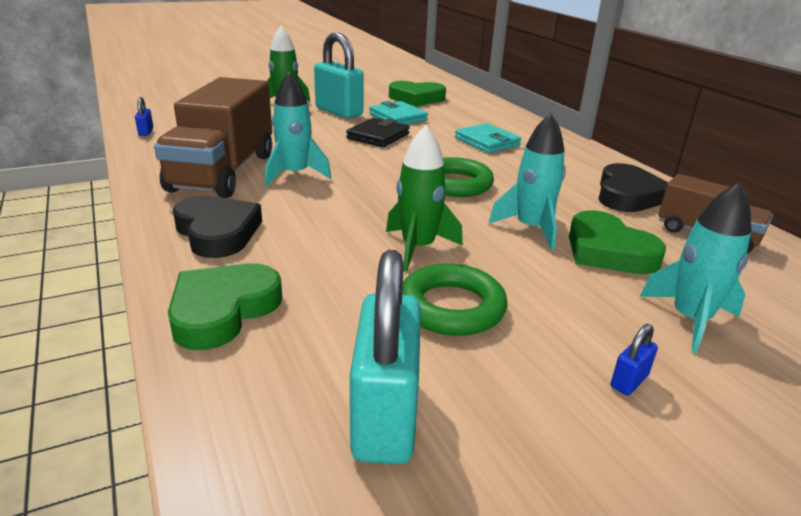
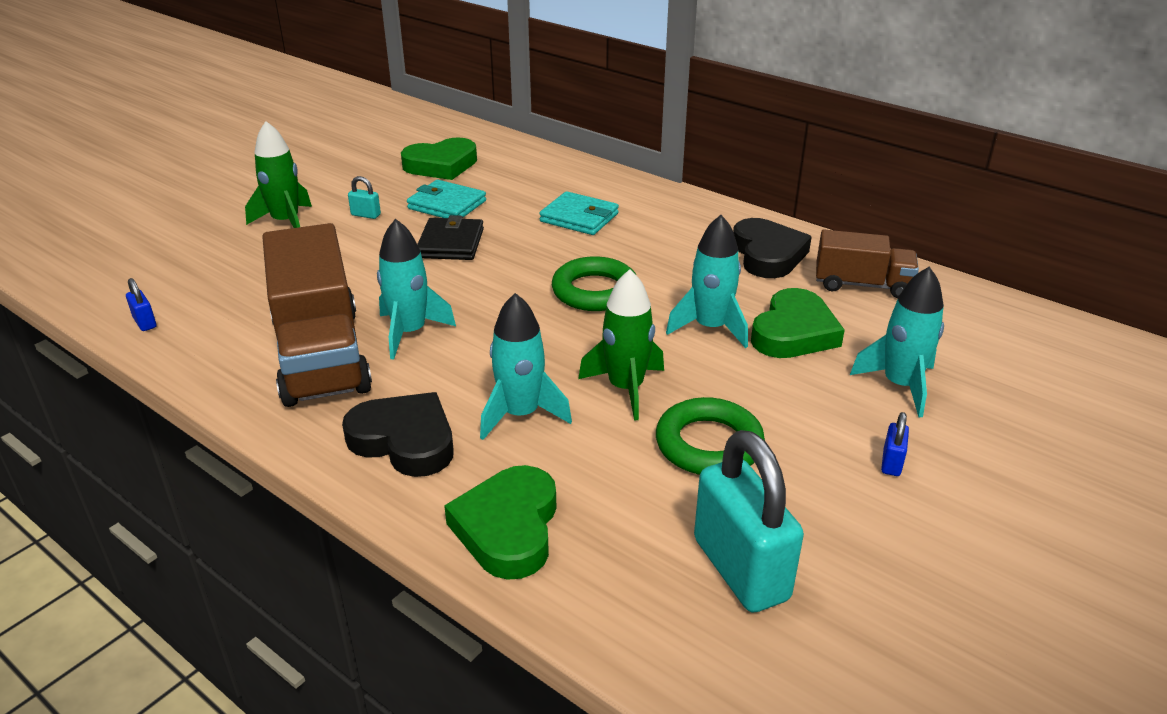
camera: 25 degrees left, 5 degrees up
(317, 241) = (521, 414): none -> turquoise rocket
(339, 112) = (366, 215): turquoise padlock -> turquoise padlock, size x0.41
(608, 251) = (794, 332): green heart -> green heart turned 90 degrees counterclockwise

